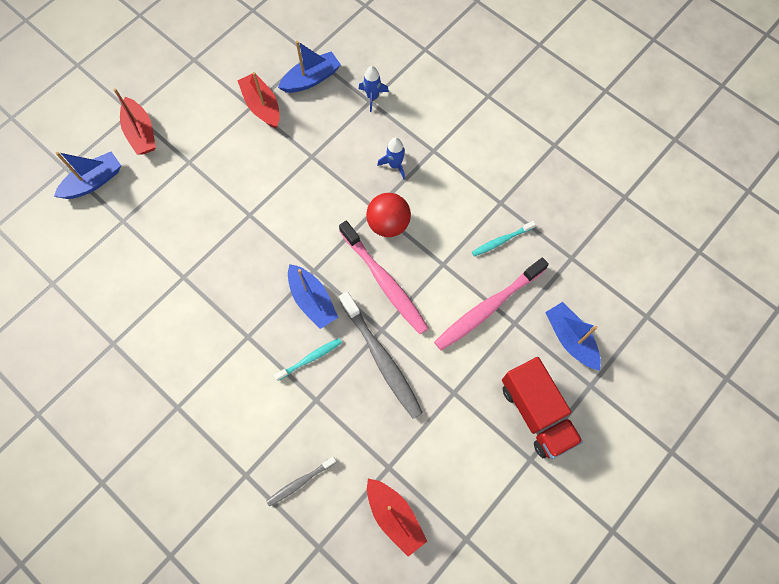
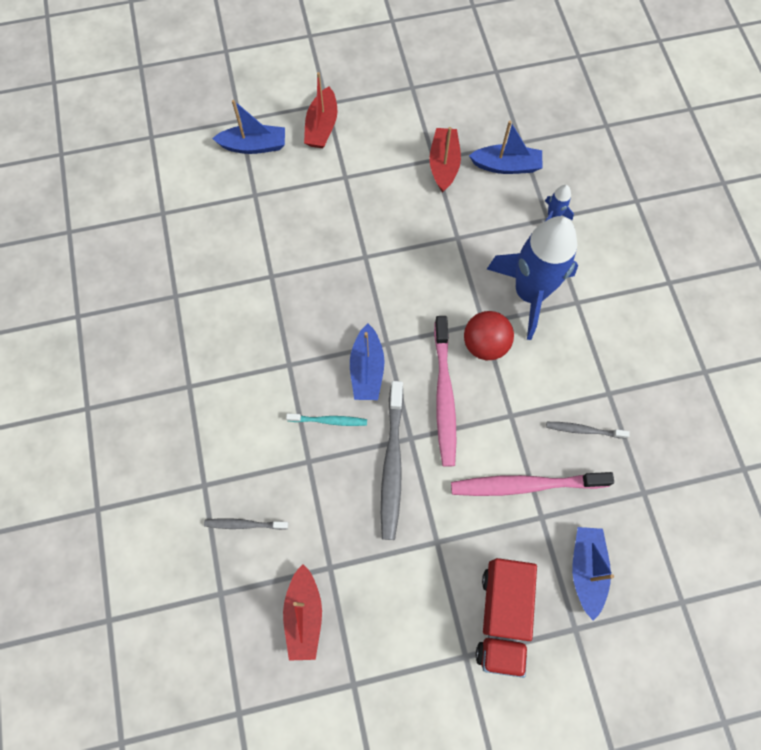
camera: 35 degrees right, 0 degrees up
(395, 165) = (530, 293): blue rocket -> blue rocket, size x2.48
(501, 241) = (584, 430): turquoise toothbrush -> grey toothbrush

